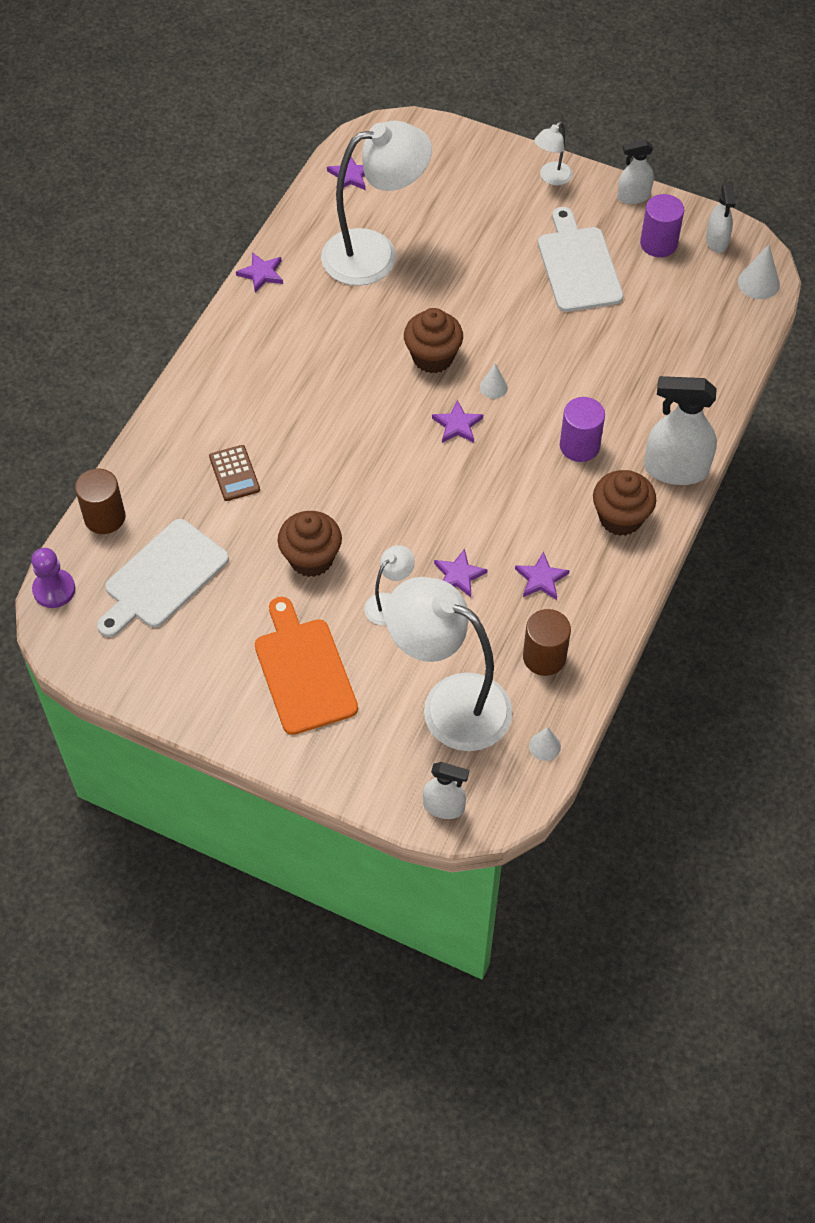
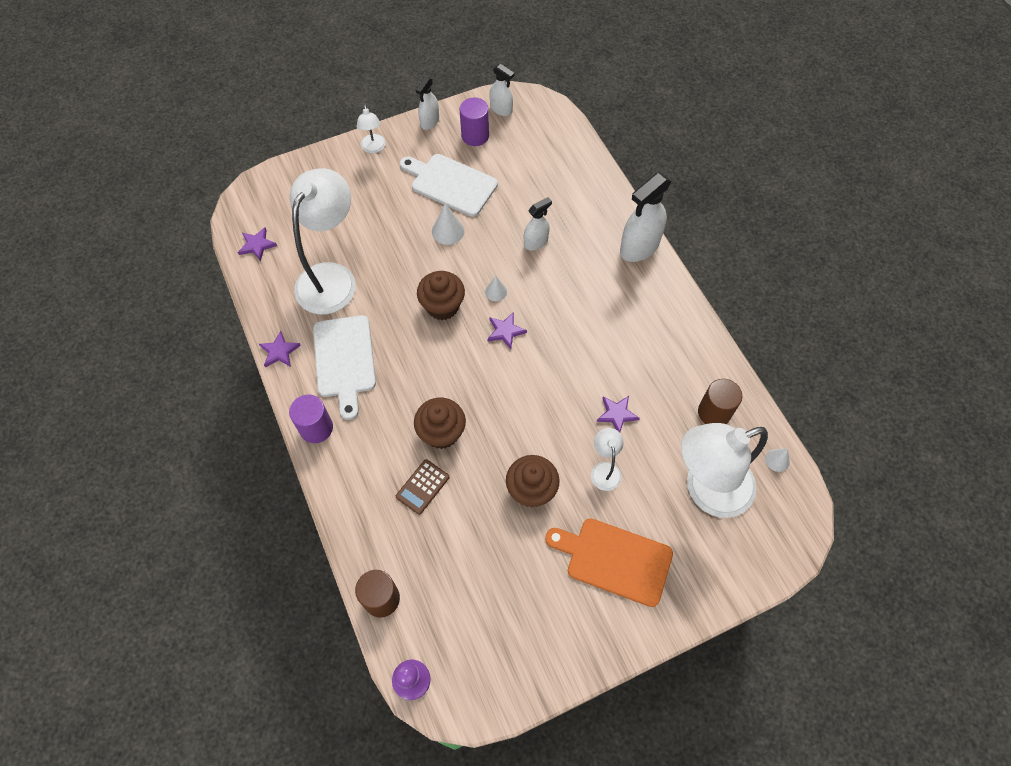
camera: 50 degrees left, 5 degrees up
(163, 577) = (465, 596): white cutting board -> white cutting board (344, 360)
(234, 473) = (422, 487): brown calculator -> brown calculator turned 105 degrees clockwise
(444, 807) = (779, 551): white spray bottle -> white spray bottle (536, 242)
(541, 579) = (657, 372): purple star -> none
(579, 446) = (580, 280): purple cylinder -> purple cylinder (316, 428)
(620, 518) = (649, 299): brown cupcake -> brown cupcake (441, 433)
(758, 283) = (549, 113): white cone -> white cone (448, 231)

